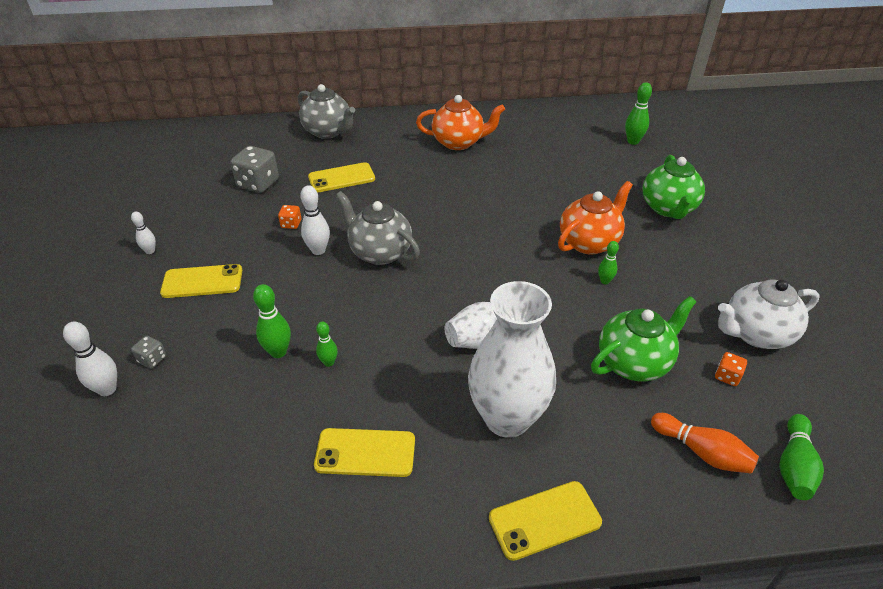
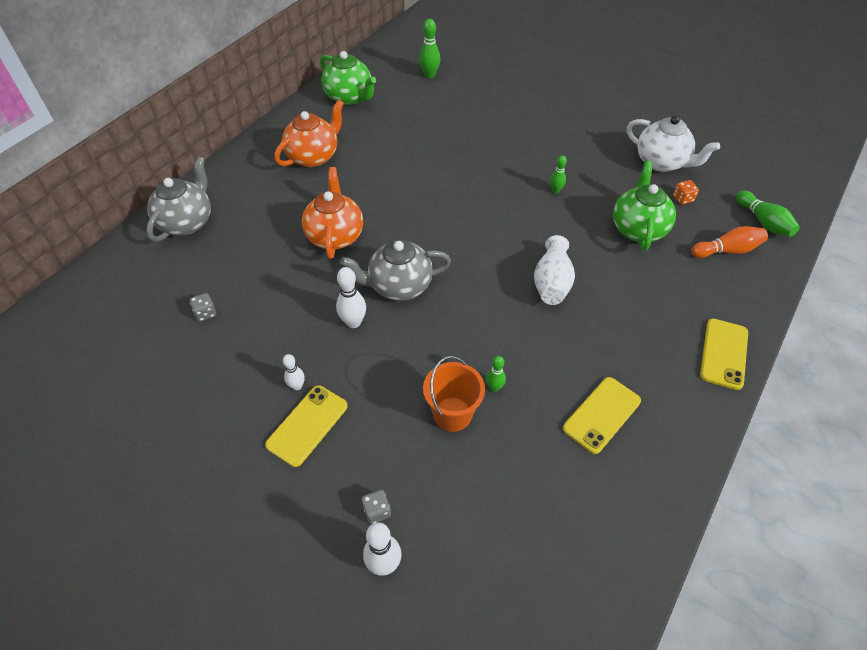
camera: 50 degrees left, 10 degrees up
(150, 251) = (214, 447): white bowling pin -> white bowling pin (297, 386)
(258, 183) = (205, 313): grey dice -> grey dice, size x0.50
(278, 352) = (452, 414): green bowling pin -> orange bucket
(291, 224) = (296, 321): orange dice -> none
(328, 132) = (187, 222): grey teapot -> grey teapot turned 60 degrees counterclockwise
(341, 178) = (271, 253): yellow phone -> none
(507, 418) = (632, 319): white vase -> none
(589, 242) = (511, 171): orange teapot -> orange teapot (335, 235)
(668, 208) = (518, 113): green teapot -> green teapot (349, 97)
(755, 334) = (661, 162): white teapot -> white teapot turned 75 degrees counterclockwise

